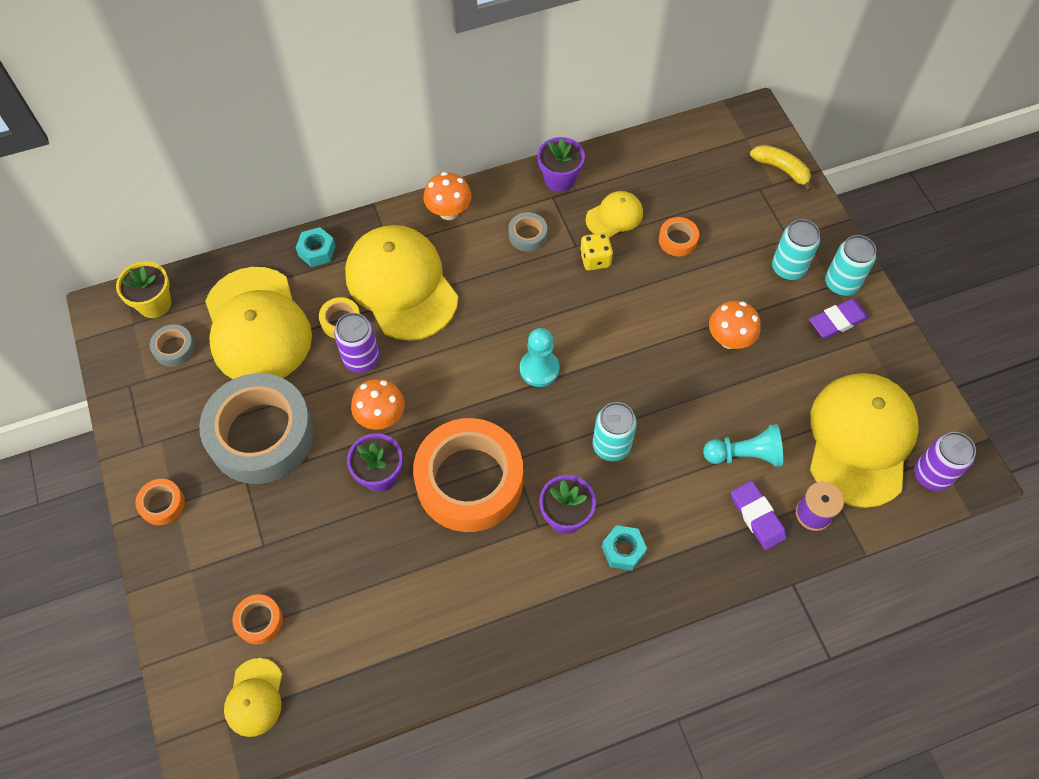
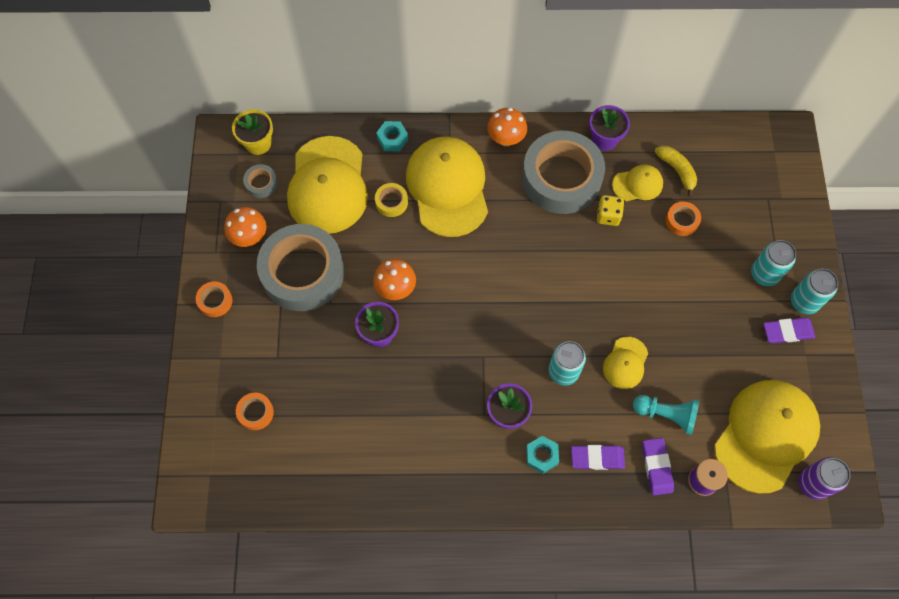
camera: 20 degrees right, 5 degrees up
(254, 697) = (234, 467): yellow cap -> yellow cap (625, 363)
(361, 359) = (396, 238): purple can -> none
(469, 481) = (444, 361): orange tape -> none
(527, 235) = (561, 178): grey tape -> grey tape, size x2.46
(539, 369) = (530, 291): turquoise pawn -> none
(687, 530) = (597, 458): none -> purple eraser
(729, 339) = (691, 317): orange mushroom -> orange mushroom (249, 237)
(781, 169) = (793, 187): yellow banana -> yellow banana (677, 171)

